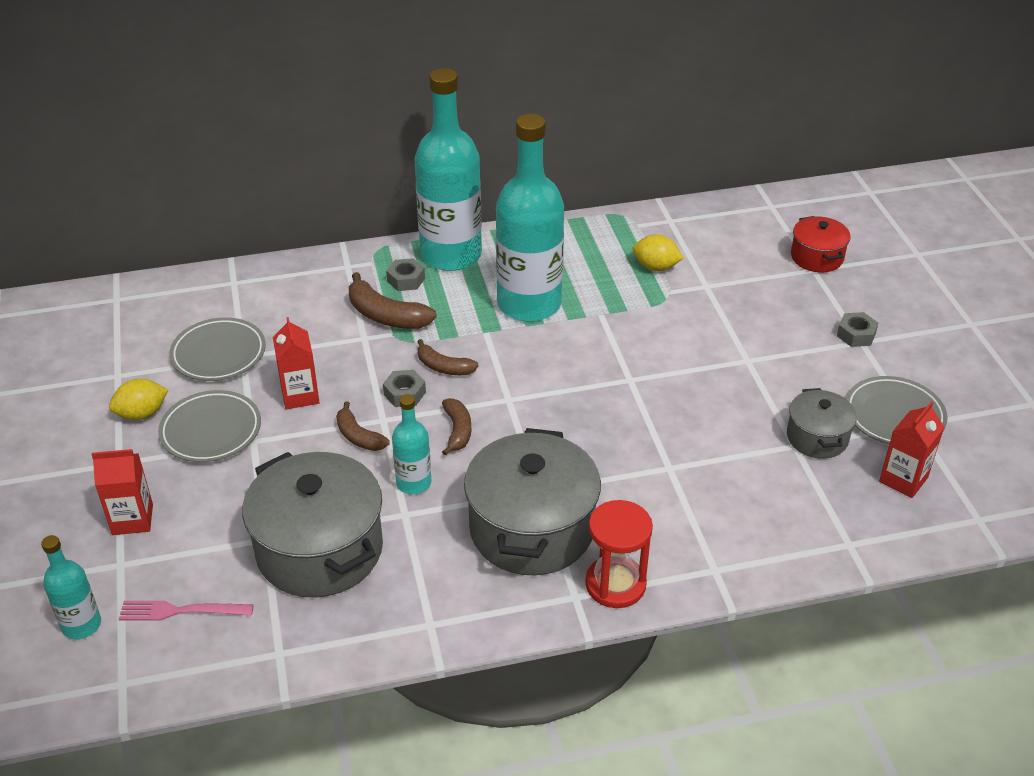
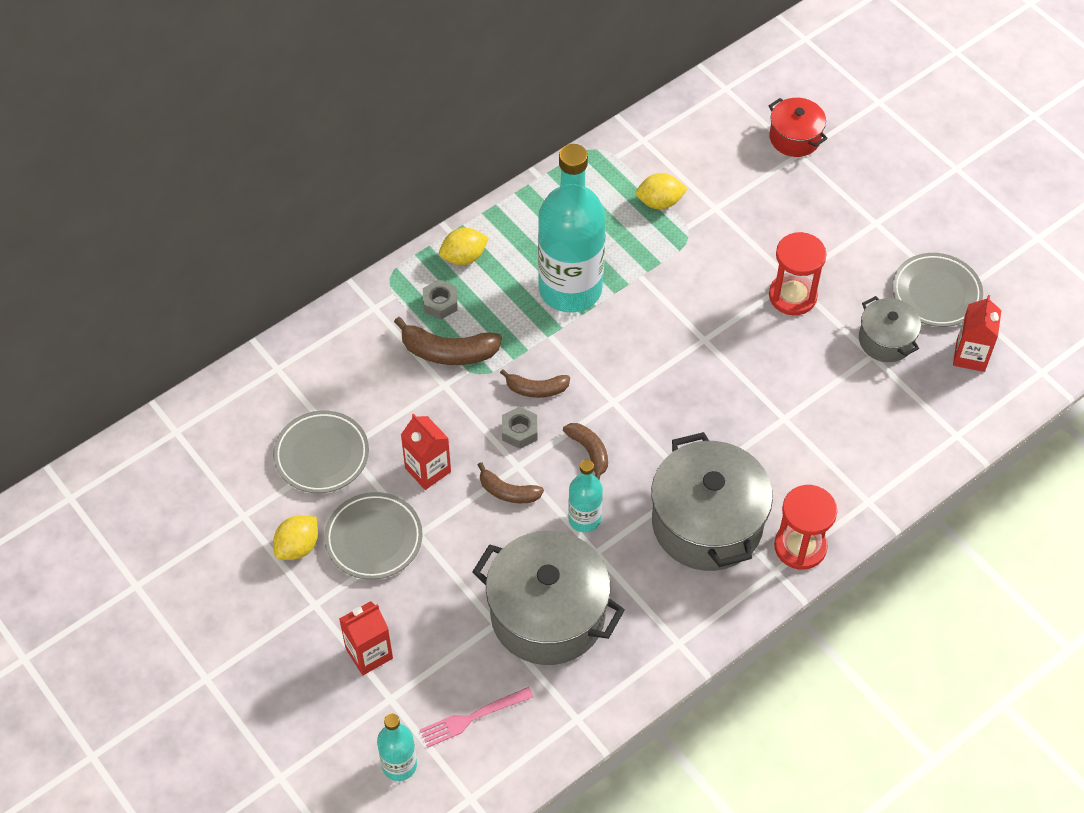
camera: 25 degrees left, 15 degrees up
(451, 255) = (464, 257): turquoise bottle -> yellow lemon
(740, 373) = (792, 296): none -> red hourglass
(856, 335) = (868, 216): grey nut -> none

